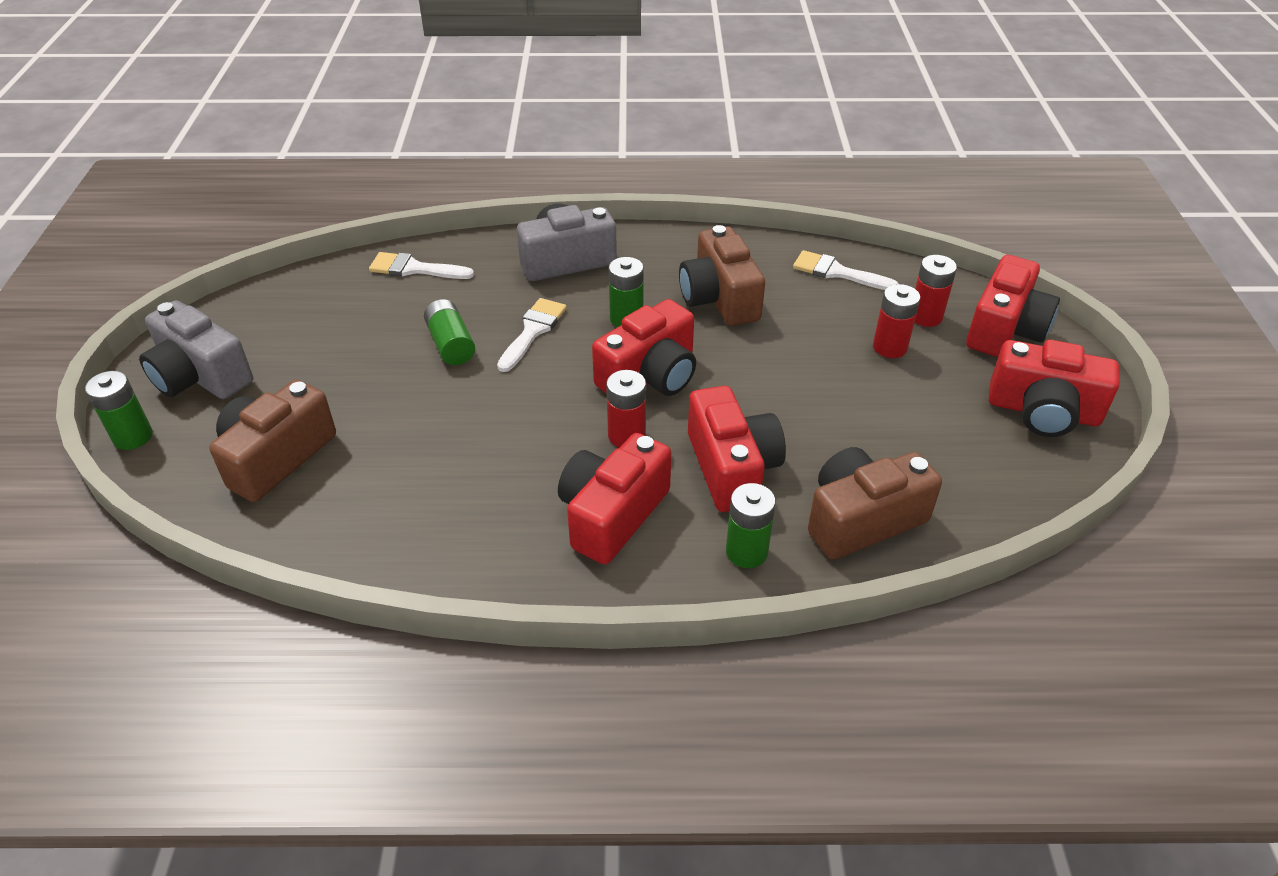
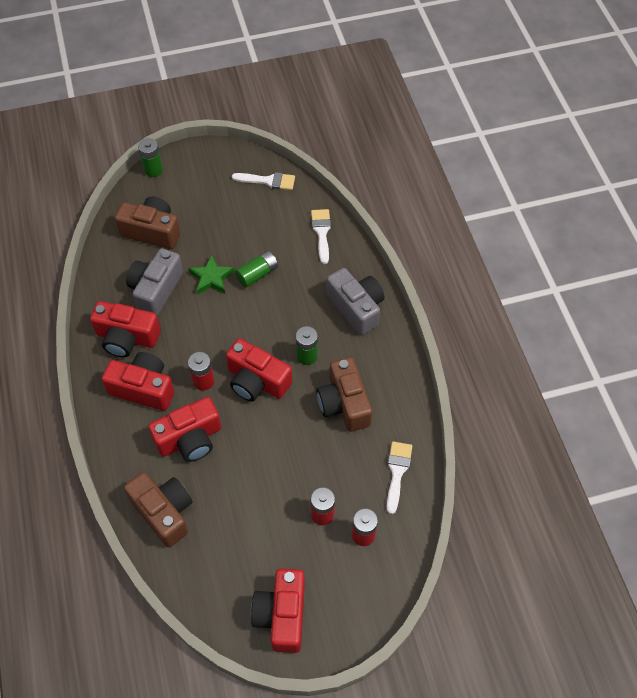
camera: 75 degrees right, 15 degrees up
(200, 376) = (202, 175): grey camera -> grey camera (156, 290)
(427, 396) = (211, 278): none -> green star
(533, 331) = (280, 310): white brush -> white brush (268, 181)
(719, 298) = (344, 403): brown camera -> brown camera turned 75 degrees counterclockwise
(746, 552) = (130, 457): green battery -> none
(1005, 329) = (364, 589): red camera -> red camera (127, 338)

